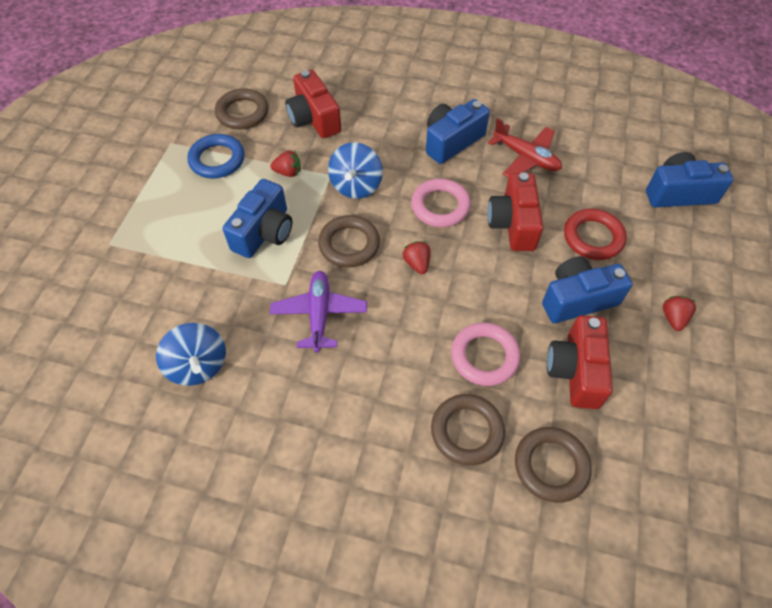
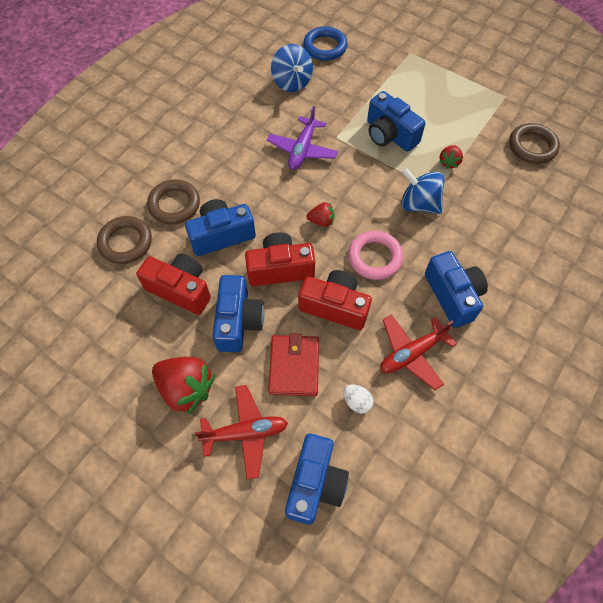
camera: 110 degrees right, 5 degrees up
(198, 365) = (292, 82): blue spinning top -> blue spinning top turned 105 degrees counterclockwise
(217, 160) = (477, 121): blue ring -> blue ring (325, 47)
(314, 118) = (512, 195): red camera -> red camera (280, 269)
(319, 314) = (302, 150): purple plane -> purple plane turned 90 degrees clockwise
(349, 244) = (358, 183): brown ring -> none
(484, 356) = (221, 235): pink ring -> blue camera
(593, 237) = (294, 366): red ring -> red wallet
(594, 184) = (357, 402): none -> white egg
(673, 318) = (186, 388): red strawberry -> red strawberry, size x1.94
(676, 254) = (245, 433): none -> red plane

